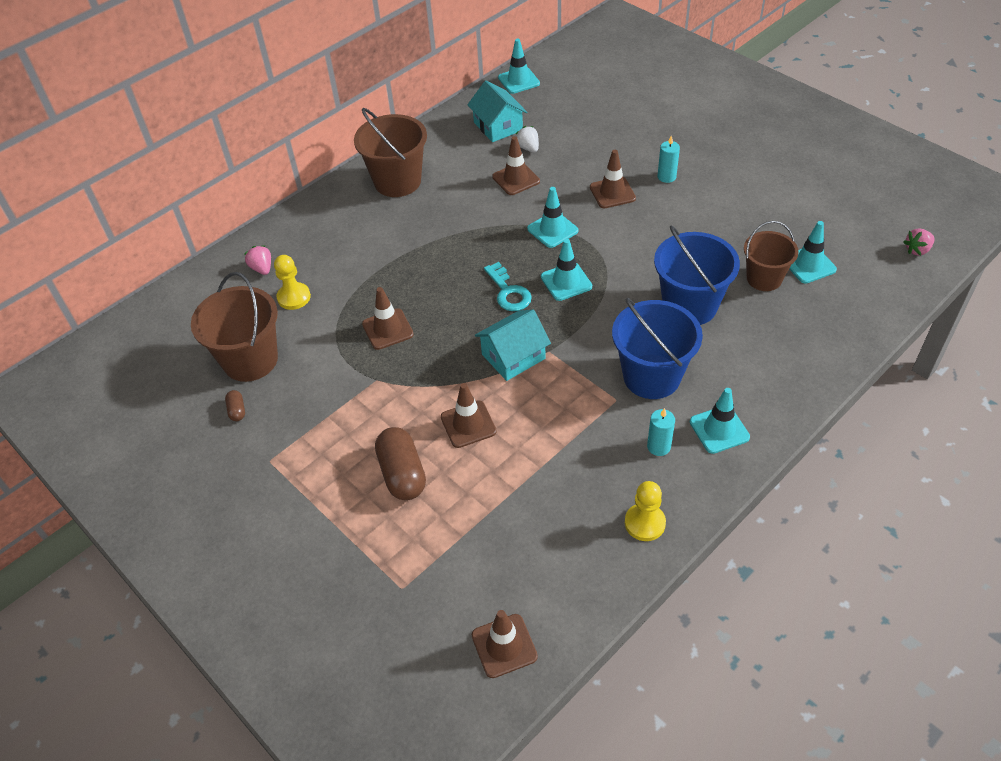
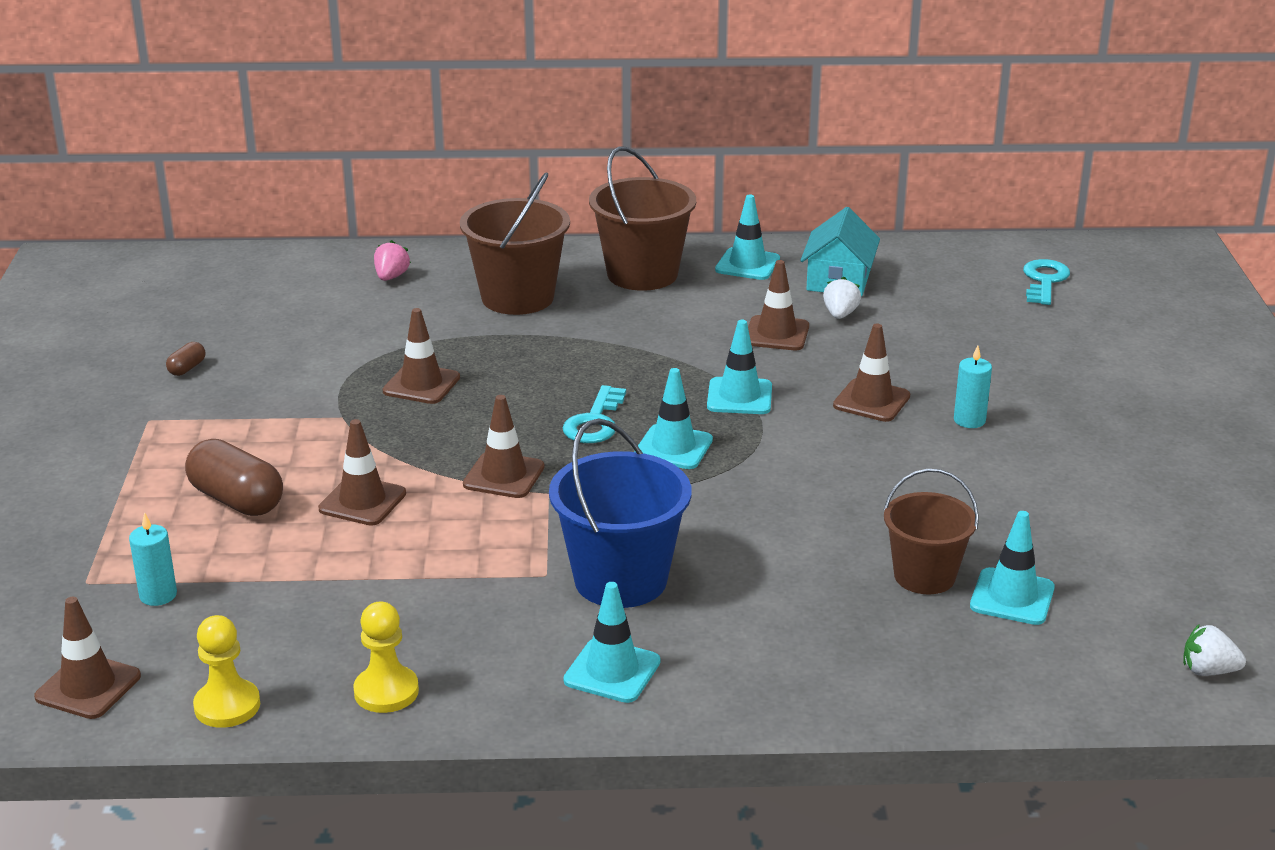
camera: 40 degrees right, 20 degrees down
(250, 360) = (261, 338): brown bucket -> brown bucket (517, 297)
(294, 297) = (380, 313): yellow pawn -> yellow pawn (227, 706)
(402, 474) = (236, 500): brown capsule -> brown capsule turned 75 degrees counterclockwise
(513, 356) = (504, 476): turquoise house -> brown traffic cone
(518, 81) = (937, 252): turquoise traffic cone -> turquoise traffic cone (747, 264)
(588, 71) = (1044, 281): none -> turquoise key
(658, 446) = (518, 641): turquoise candle -> turquoise candle (158, 595)
(690, 306) = (781, 547): blue bucket -> none
(917, 250) = (1208, 671): pink strawberry -> white strawberry

